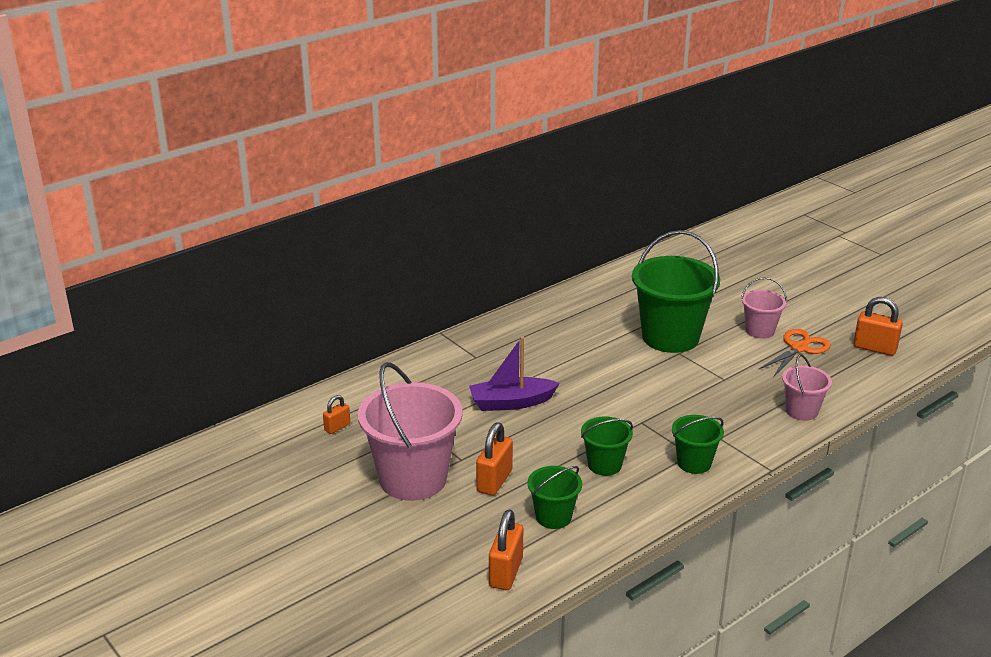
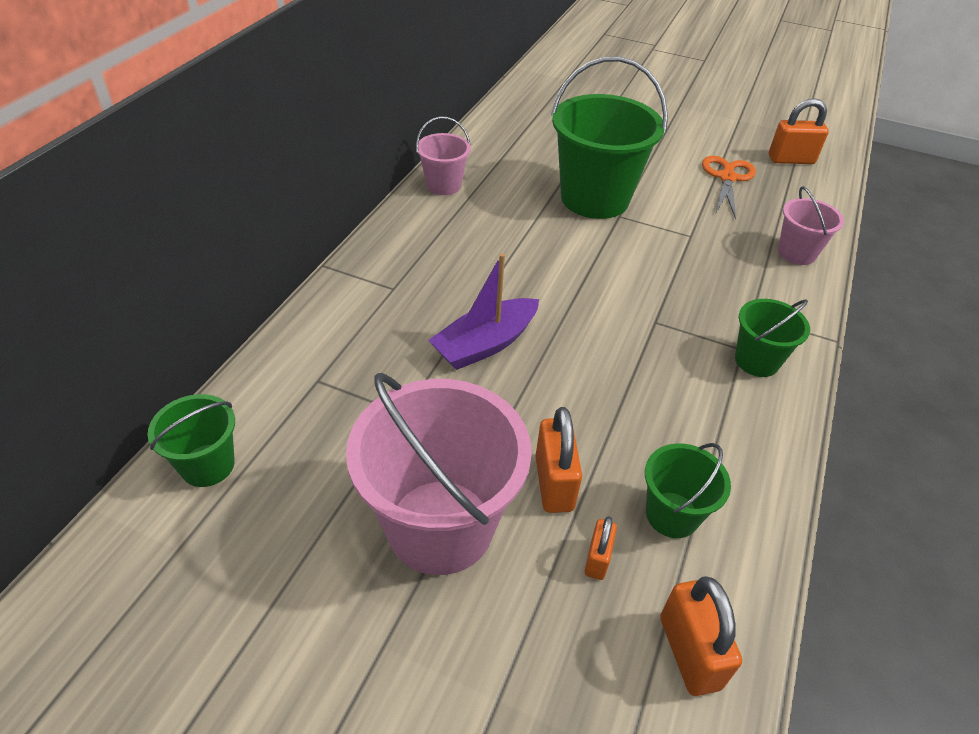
camera: 30 degrees left, 15 degrees up
(337, 427) = (267, 472): orange padlock -> orange padlock (597, 559)
(604, 465) = (665, 401): green bucket -> green bucket (207, 465)
(759, 331) = (674, 167): pink bucket -> pink bucket (443, 185)

